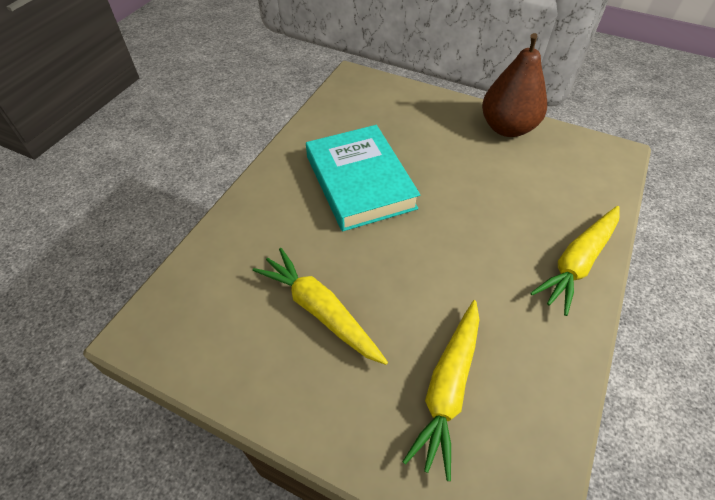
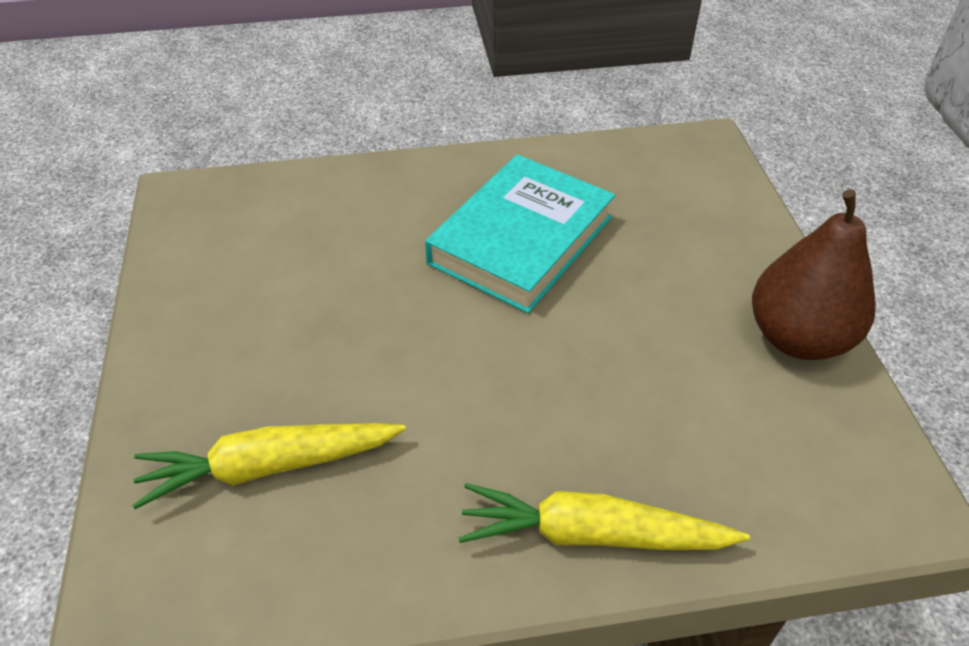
camera: 55 degrees right, 5 degrees down
(320, 311) = (298, 303): yellow carrot -> none

